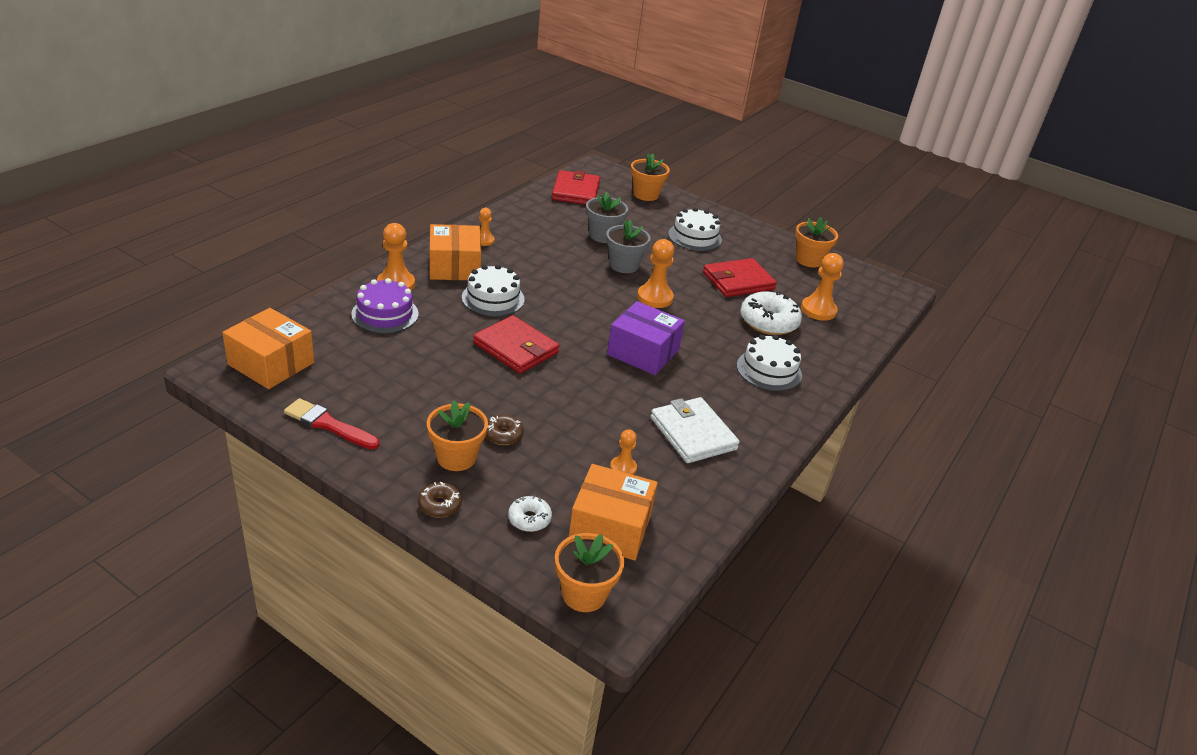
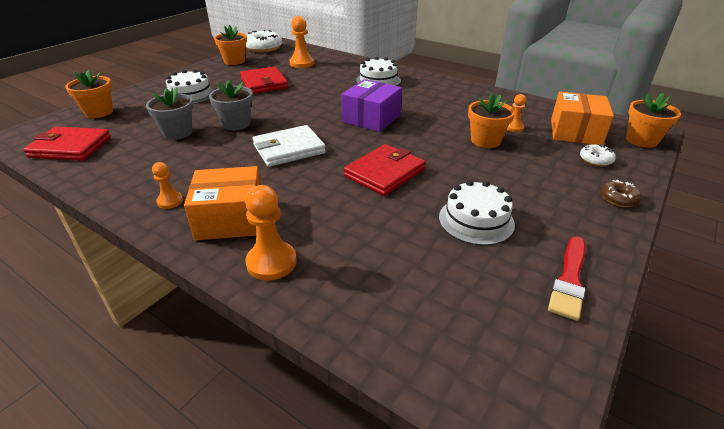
camera: 85 degrees left, 0 degrees up
(271, 363) = (487, 358): orange box -> none
(385, 314) = (342, 263): purple cake -> none
(456, 457) = (556, 195): orange flower pot -> orange flower pot (485, 141)
(493, 298) = (299, 189): white cake -> white cake (476, 220)
(503, 435) = (511, 174): brown donut -> none
(655, 297) = (290, 112): orange pawn -> none
(693, 433) = (461, 105): white wallet -> white wallet (289, 149)
(768, 322) = (319, 77): white donut -> white donut (263, 48)

